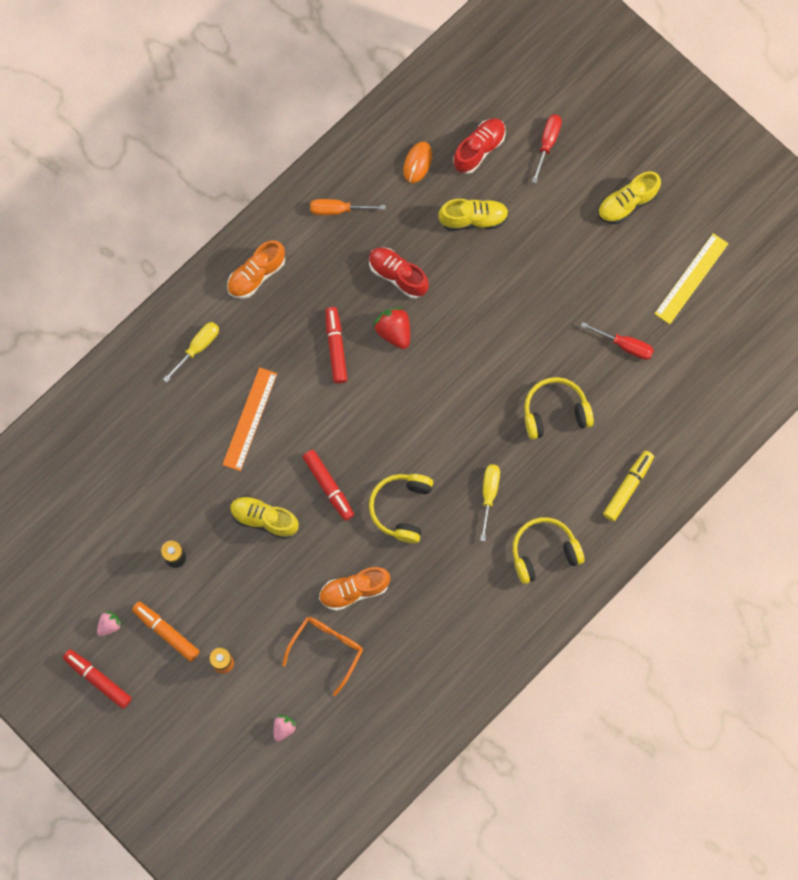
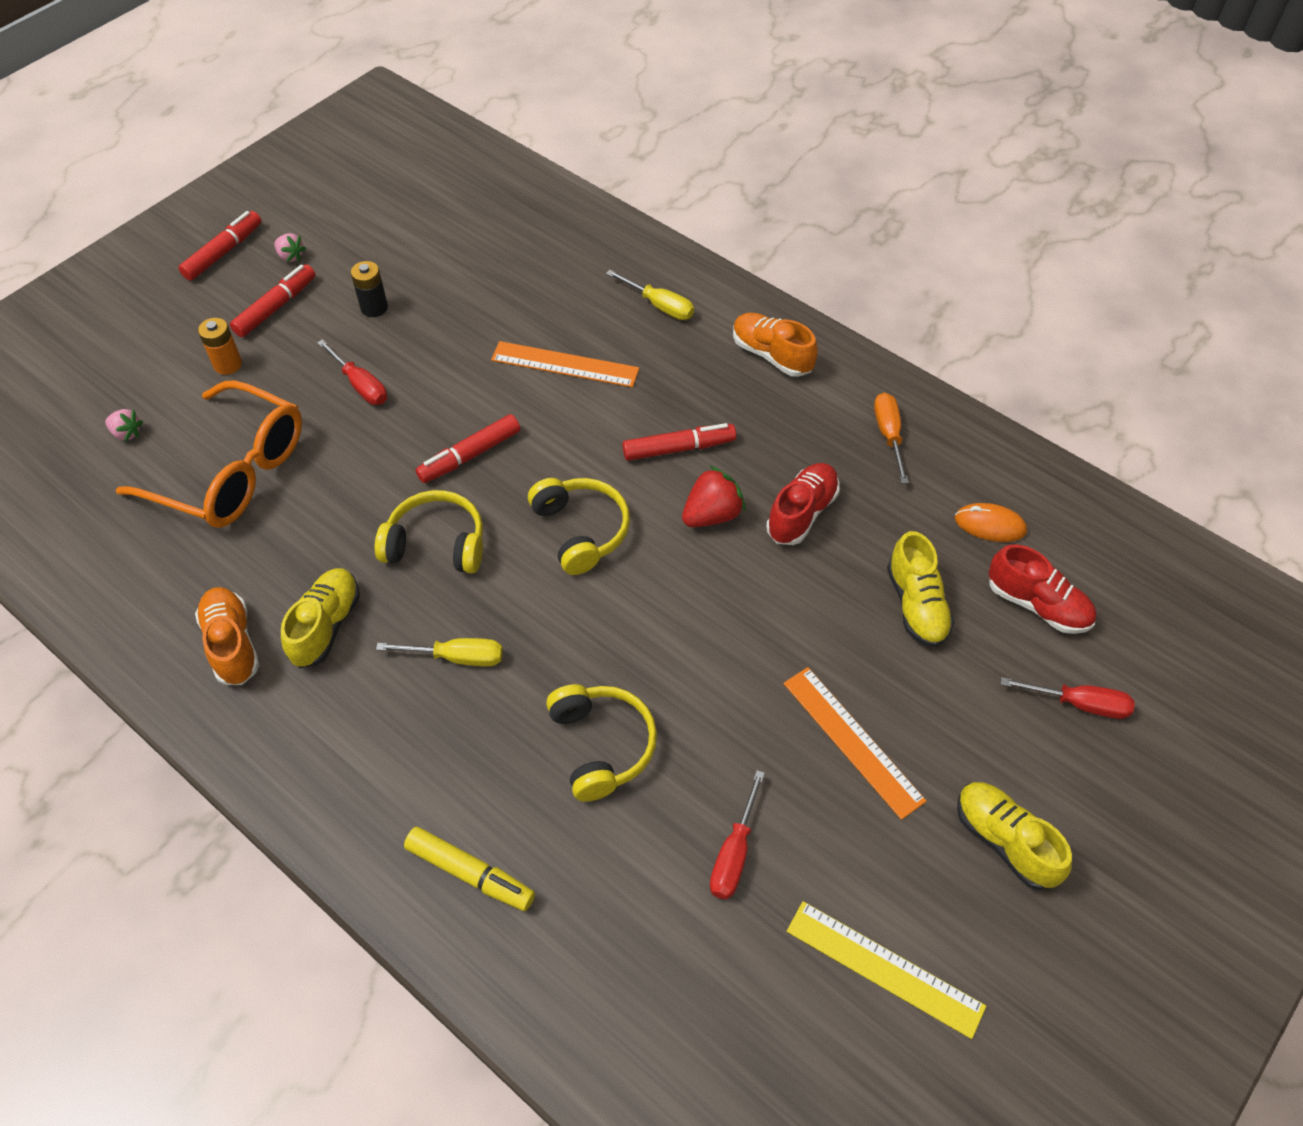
camera: 85 degrees right, 20 degrees down
(166, 632) = (276, 307): orange marker -> red marker
(255, 564) = (360, 385): none -> red screwdriver
(264, 519) = (423, 390): yellow shoe -> yellow shoe (326, 626)
(326, 650) = (231, 471): orange glasses -> orange glasses, size x1.65
(354, 590) = (314, 496): orange shoe -> orange shoe (232, 644)
(544, 552) = (359, 743): yellow headphones -> yellow headphones (581, 530)
(562, 272) = (852, 741): none -> orange ruler

